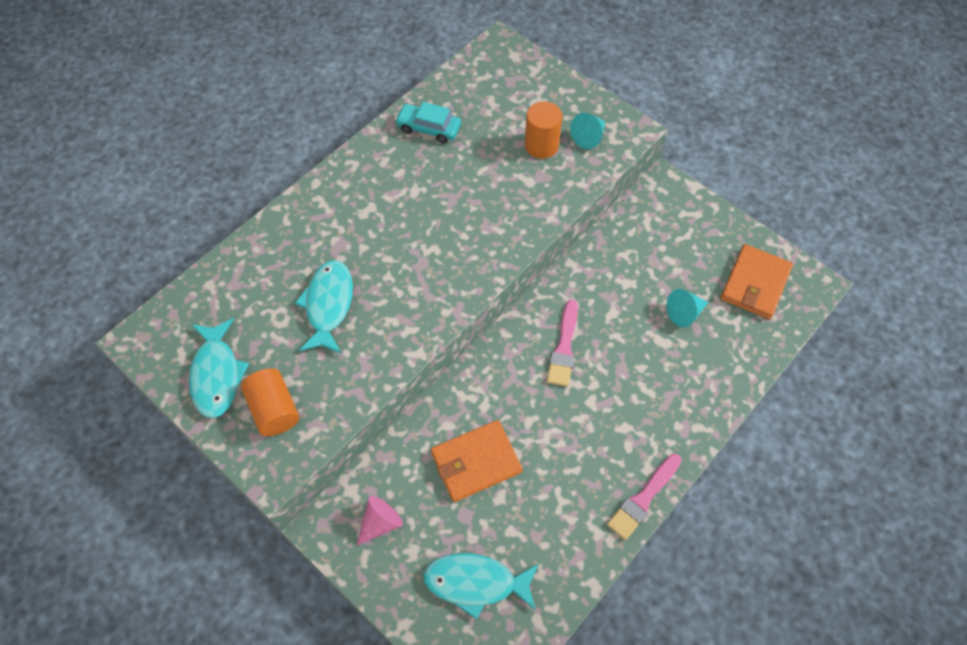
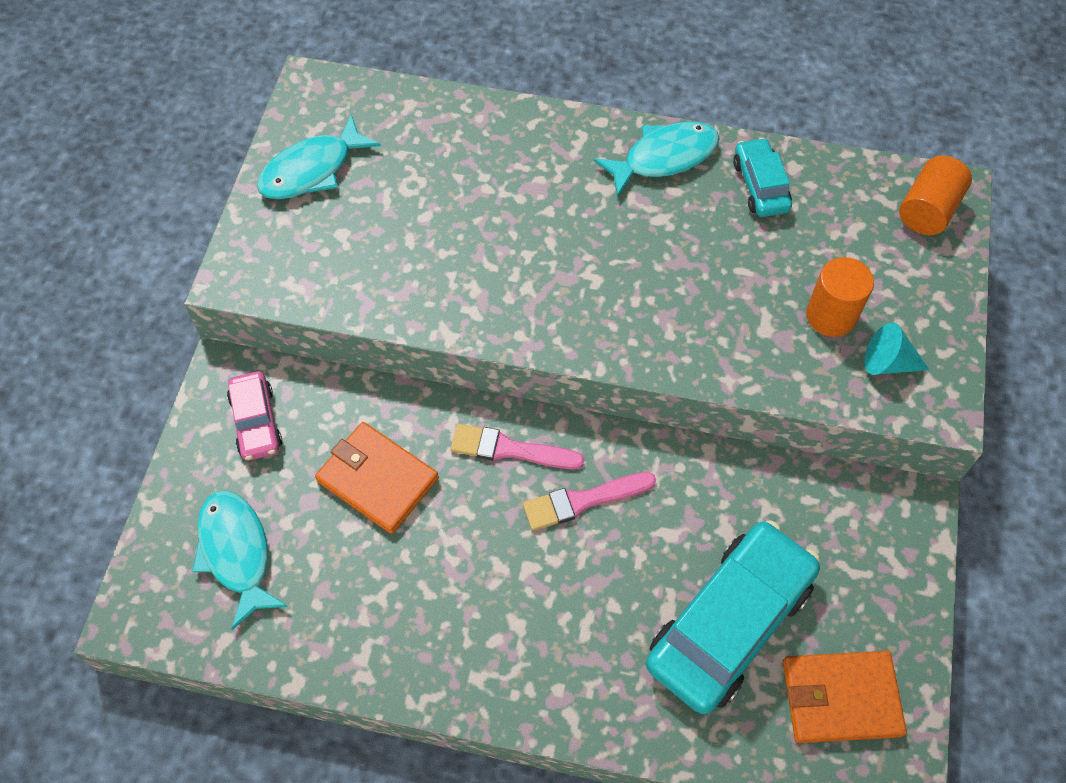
camera: 60 degrees right, 0 degrees up
(274, 409) = (302, 241): orange cylinder -> orange cylinder (928, 210)
(328, 305) = (454, 219): turquoise fish -> turquoise fish (664, 158)
(380, 522) = (256, 422): pink cone -> pink car
(643, 499) = (434, 691): pink brush -> pink brush (510, 449)
(684, 313) = (729, 623): turquoise cone -> turquoise car

